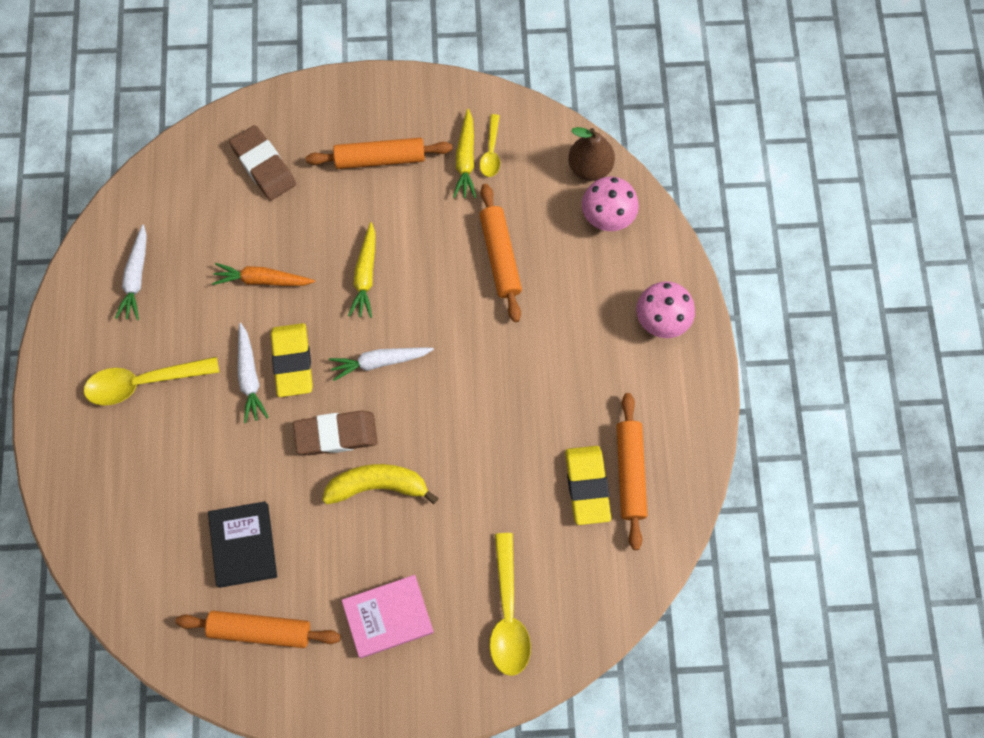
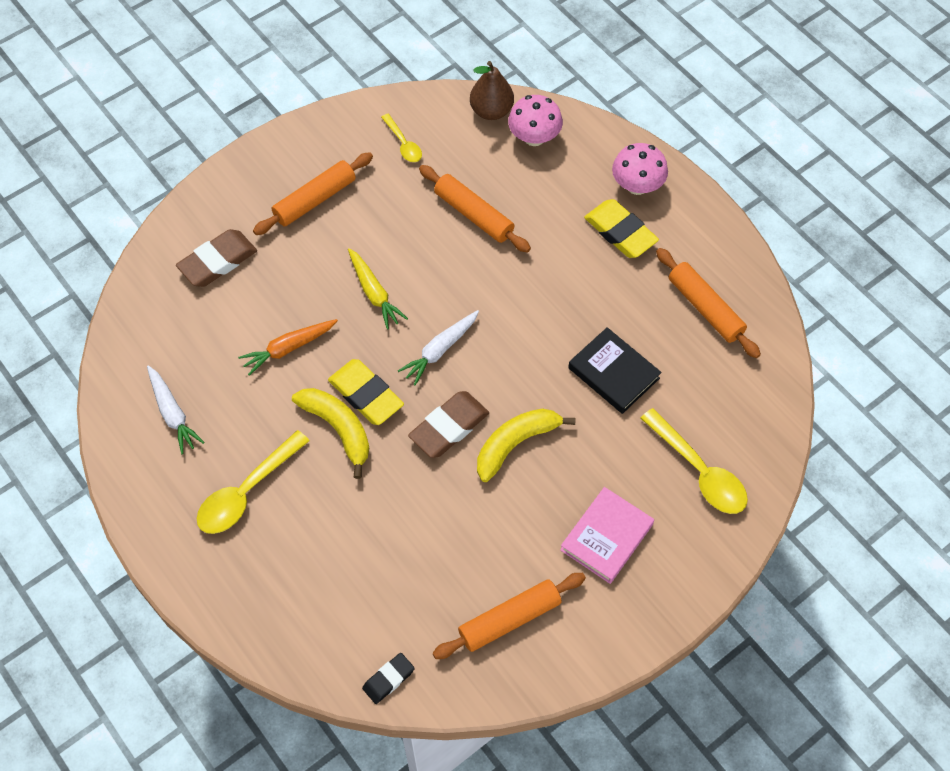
camera: 35 degrees left, 10 degrees down
(135, 612) = (388, 679): none -> black eraser
(243, 545) = (440, 562): black book -> black book (613, 373)
(249, 377) = (338, 429): white carrot -> yellow banana
(263, 166) = (218, 261): brown eraser -> brown eraser turned 60 degrees counterclockwise
(465, 159) = (387, 161): yellow carrot -> none
(587, 486) = (681, 338): yellow eraser -> yellow eraser (620, 232)

